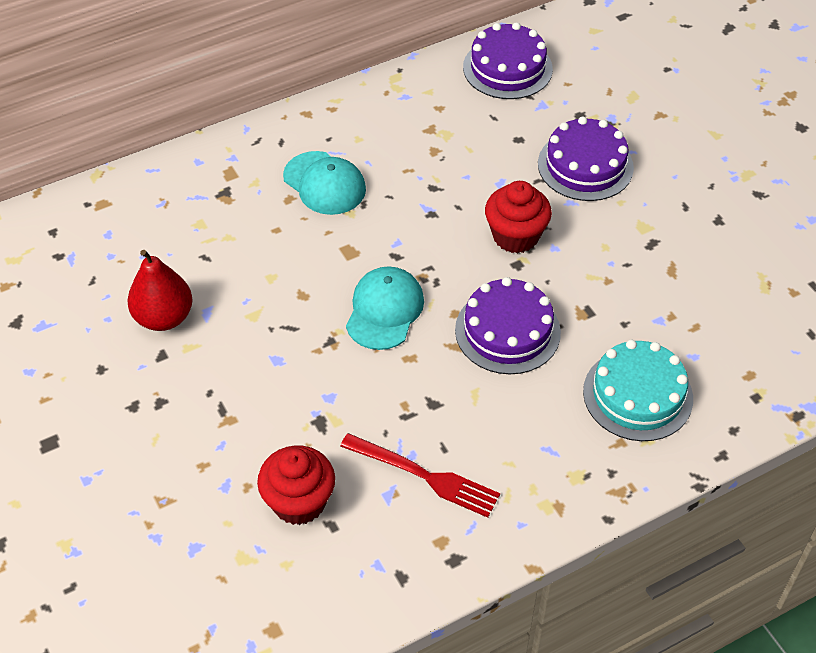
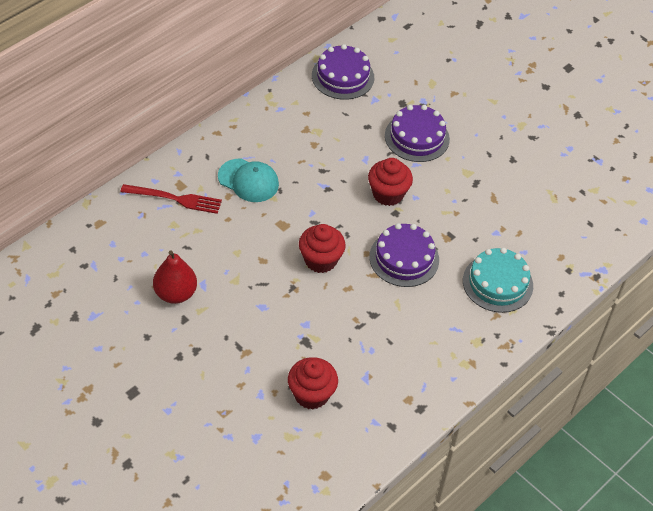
camera: 20 degrees left, 0 degrees up
(384, 310) = (320, 260): turquoise cap -> red cupcake
(425, 476) = (384, 361): red fork -> red fork (175, 199)

